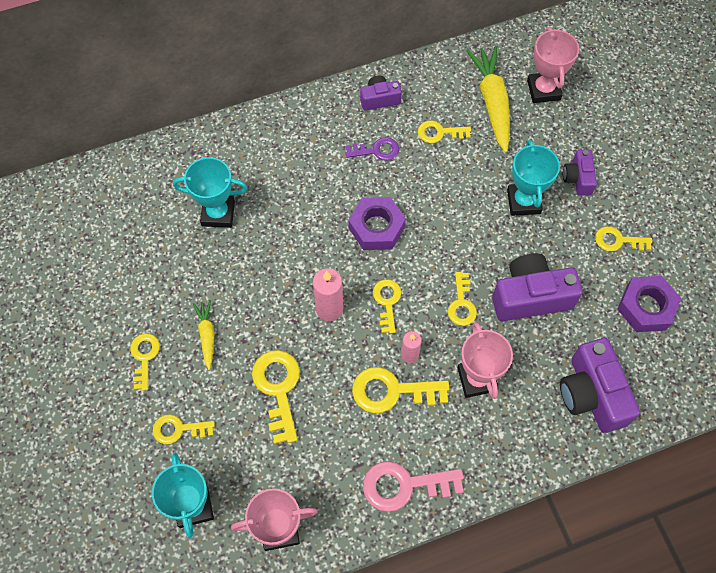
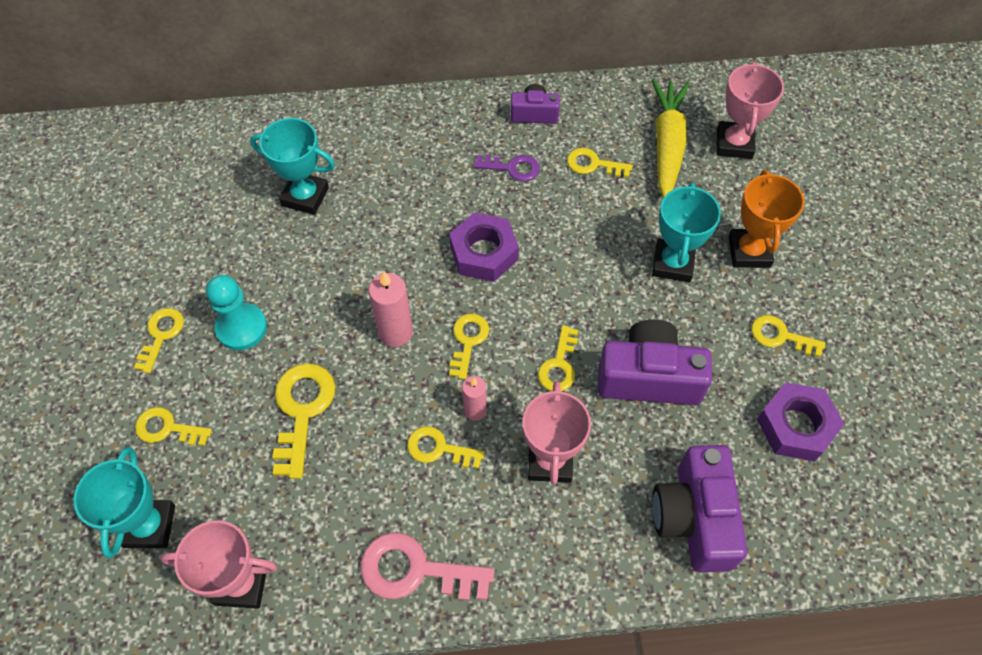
camera: 15 degrees right, 5 degrees down
(207, 335) = (241, 328): yellow carrot -> turquoise pawn
(392, 391) = (439, 448): yellow key -> yellow key, size x0.63
(578, 178) = (749, 252): purple camera -> orange trophy

